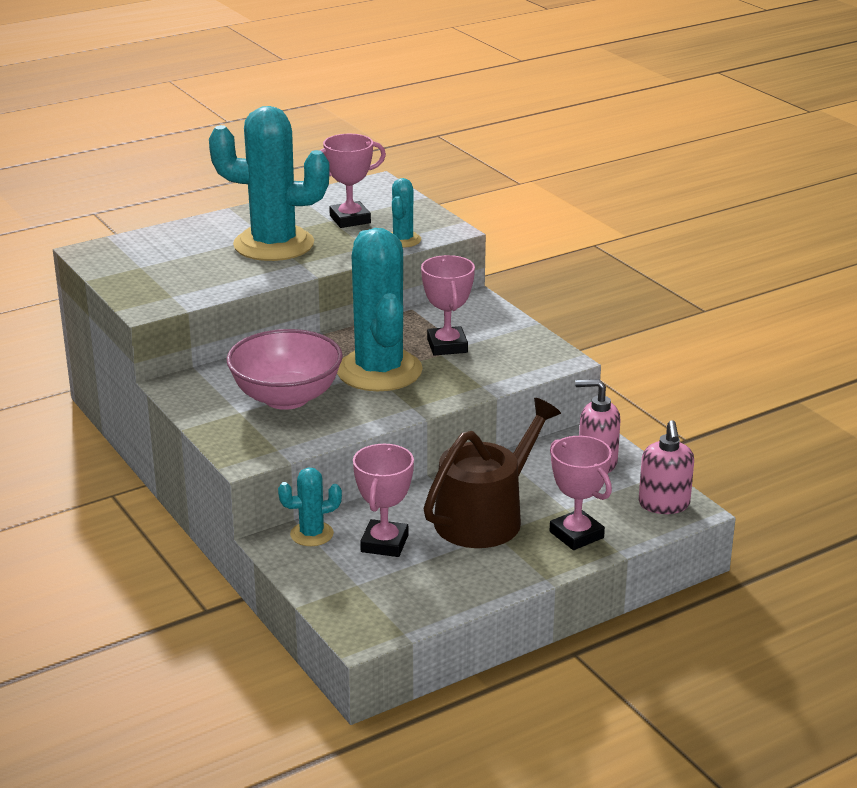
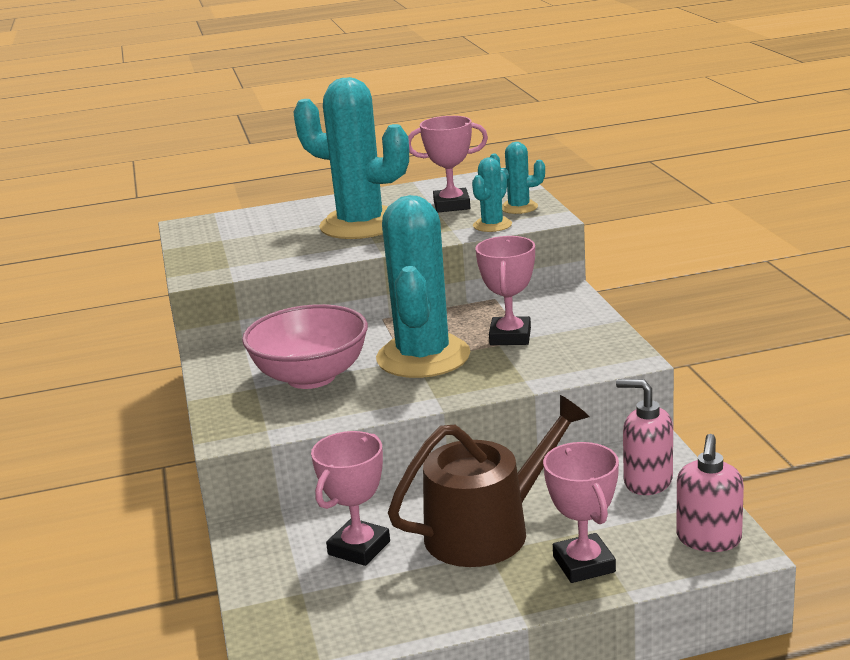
camera: 20 degrees right, 5 degrees down
(312, 534) = (288, 528): turquoise cactus -> turquoise cactus (519, 207)

